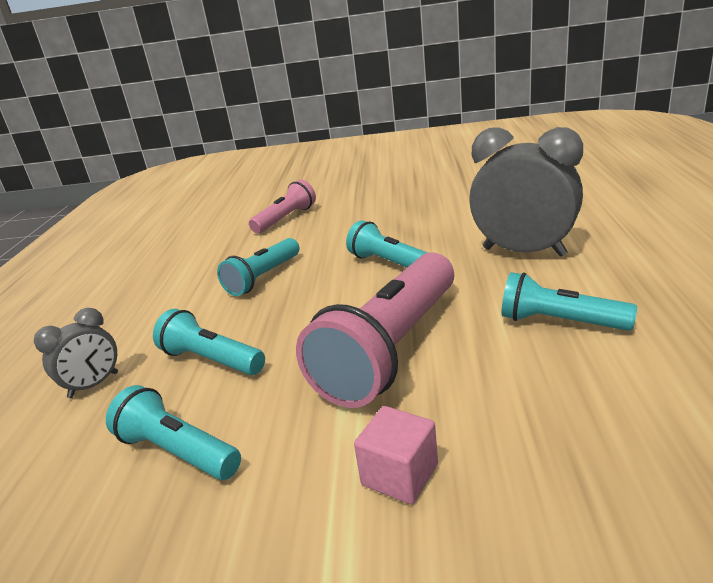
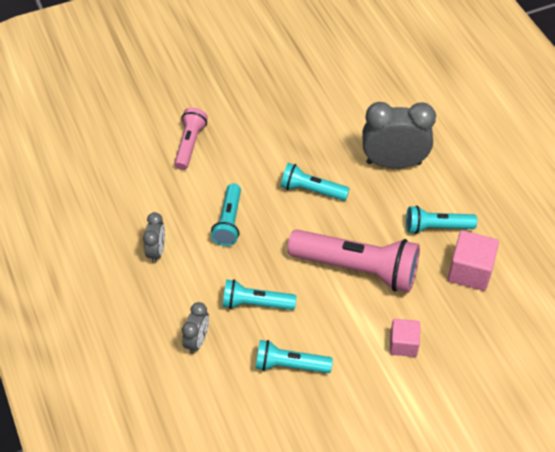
camera: 30 degrees left, 25 degrees up
(158, 290) = (156, 251): none -> grey clock
(392, 348) = (357, 268): pink flashlight -> pink flashlight turned 75 degrees counterclockwise
(601, 389) = (469, 271): none -> pink cube

